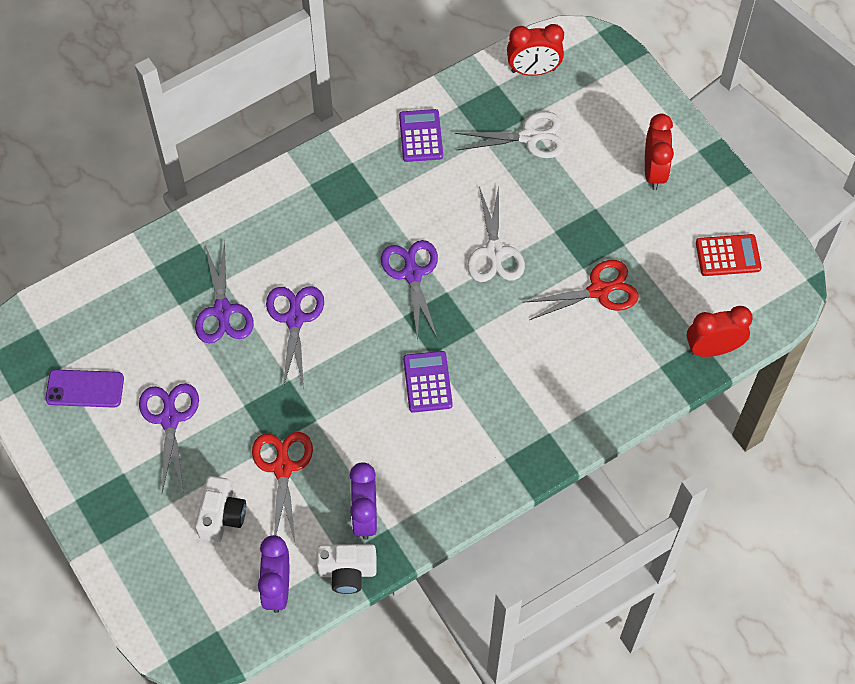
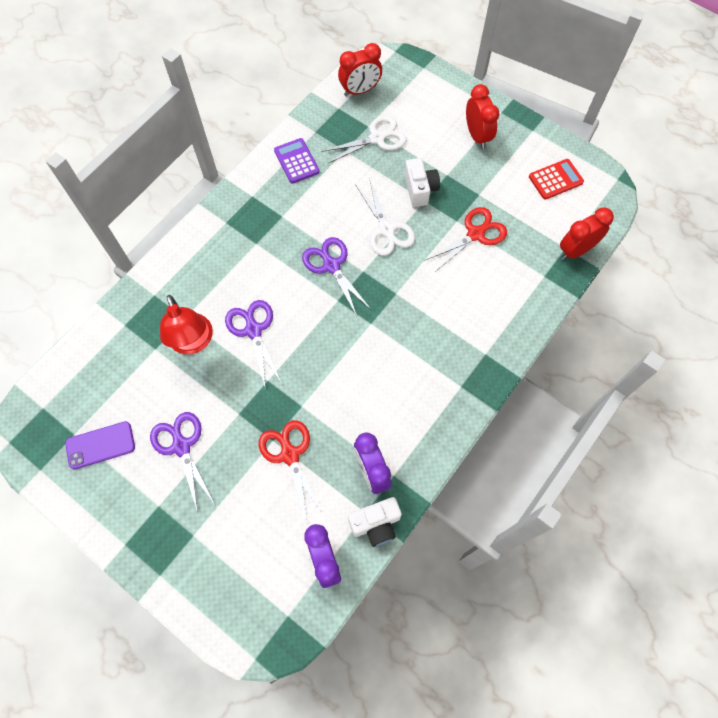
camera: 20 degrees left, 5 degrees up
(222, 311) = (193, 342): purple scissors -> red lamp
(222, 516) = (255, 513): white camera -> white camera (420, 189)
(427, 382) = (377, 346): purple calculator -> none

